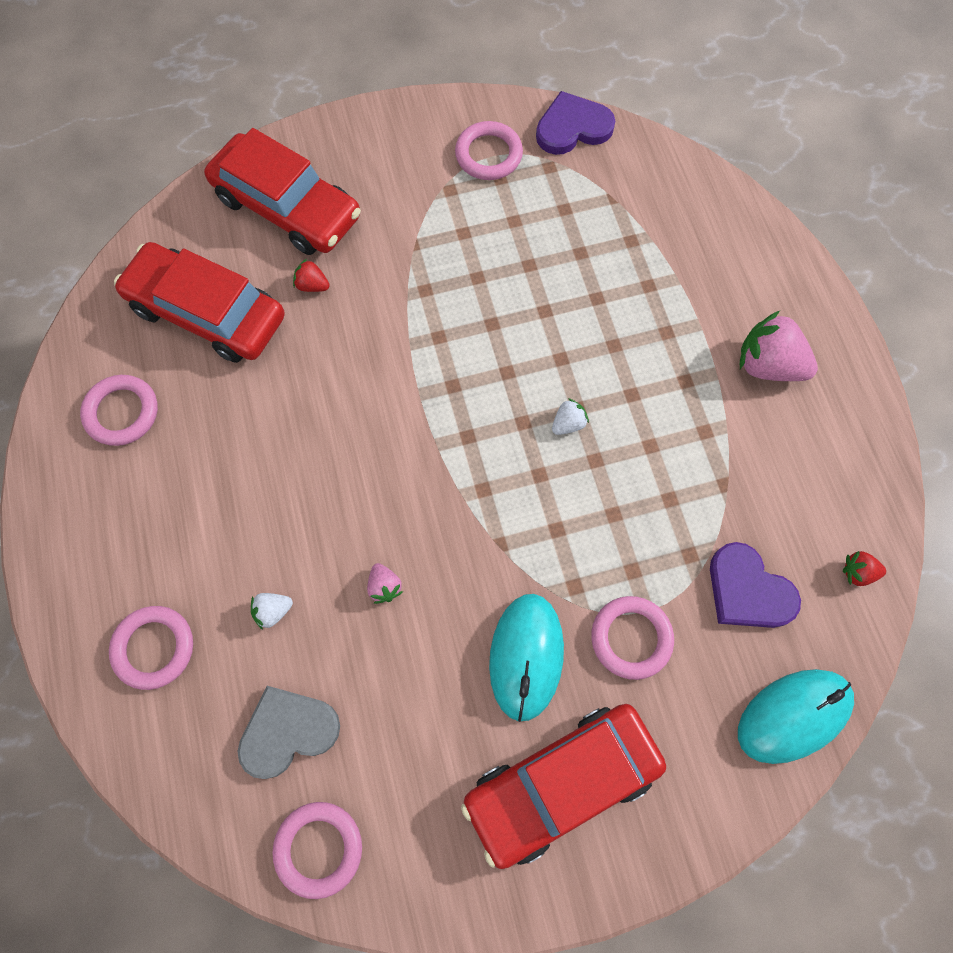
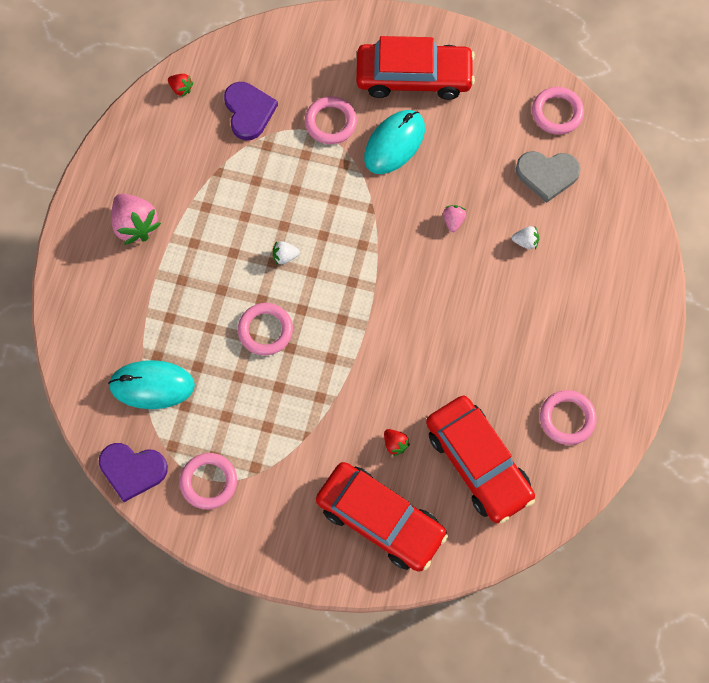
camera: 150 degrees left, 0 degrees up
(154, 648) = (604, 257): pink ring -> pink ring (265, 330)
(287, 207) = (380, 520): red car -> red car turned 150 degrees clockwise
(793, 715) = (271, 44): turquoise mouse -> turquoise mouse (152, 385)

